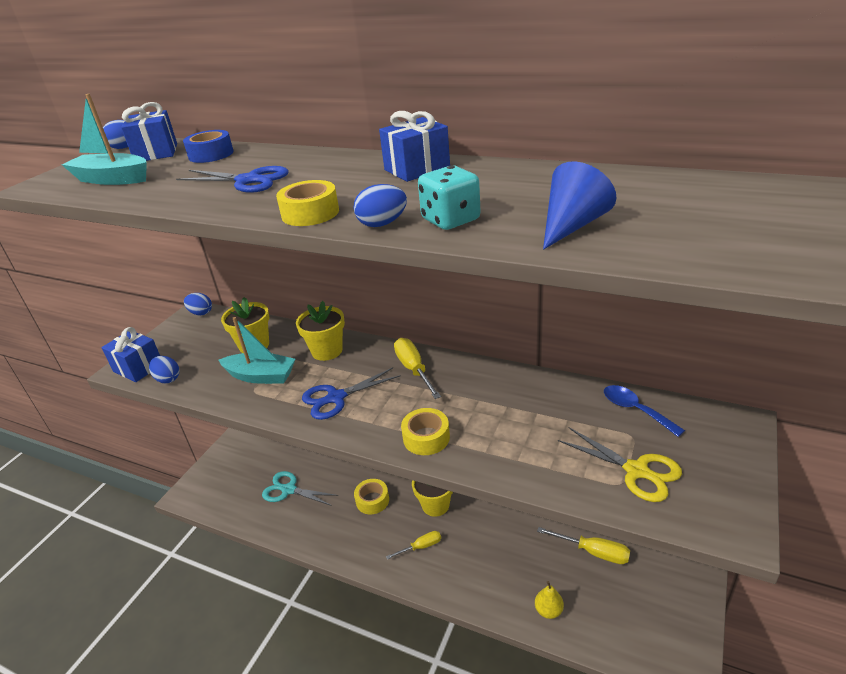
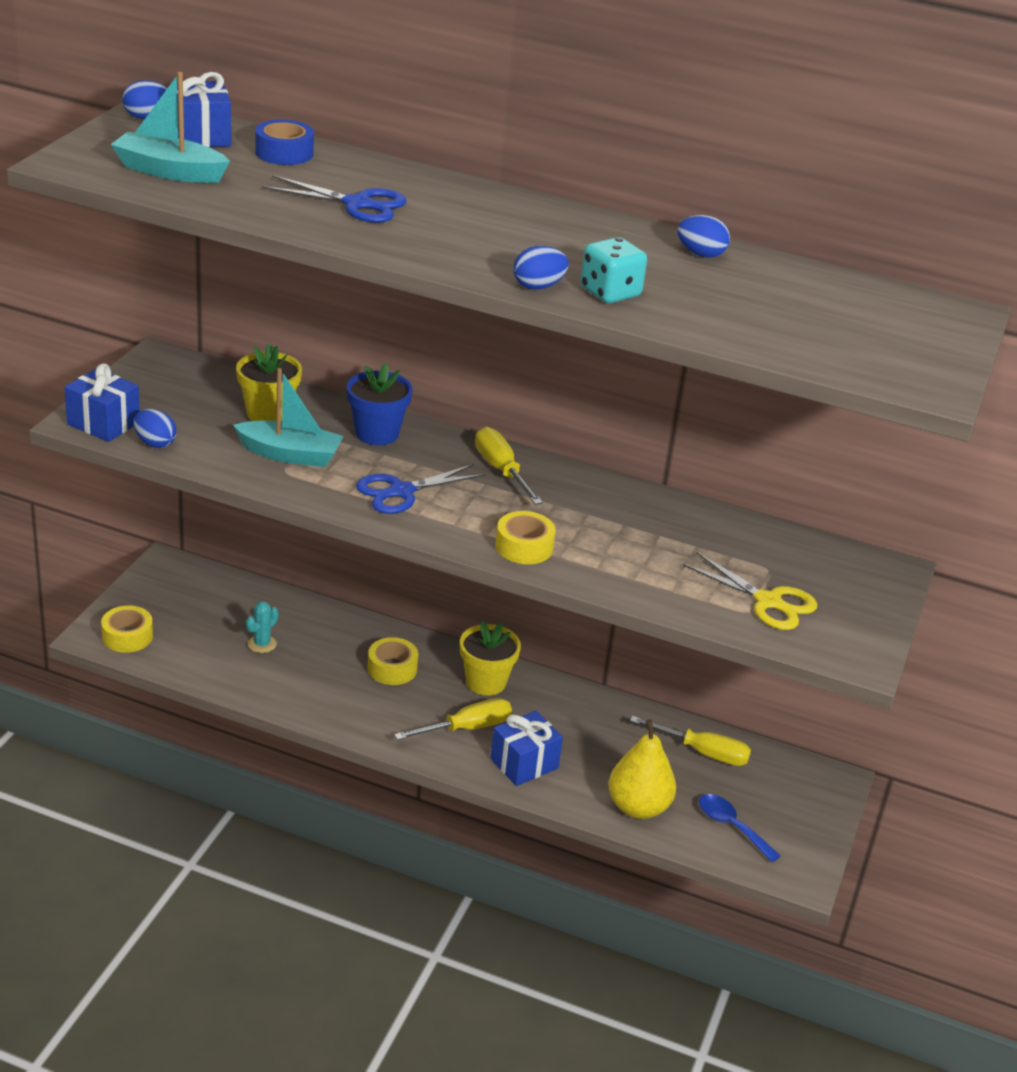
camera: 10 degrees left, 0 degrees up
(201, 313) = (170, 358): blue egg -> blue egg (700, 254)
(289, 490) = (262, 644): turquoise scissors -> turquoise cactus
(310, 213) = (453, 261): yellow tape -> yellow tape (127, 636)
(327, 351) = (377, 433): yellow flower pot -> blue flower pot
(417, 169) = (562, 222): blue gift -> blue gift (524, 763)
(421, 547) = (467, 728): yellow screwdriver -> yellow screwdriver, size x1.52
(548, 610) = (638, 807): yellow pear -> yellow pear, size x1.80
(572, 226) = (732, 317): blue cone -> none
(635, 410) = (776, 544): blue spoon -> blue spoon (731, 826)

